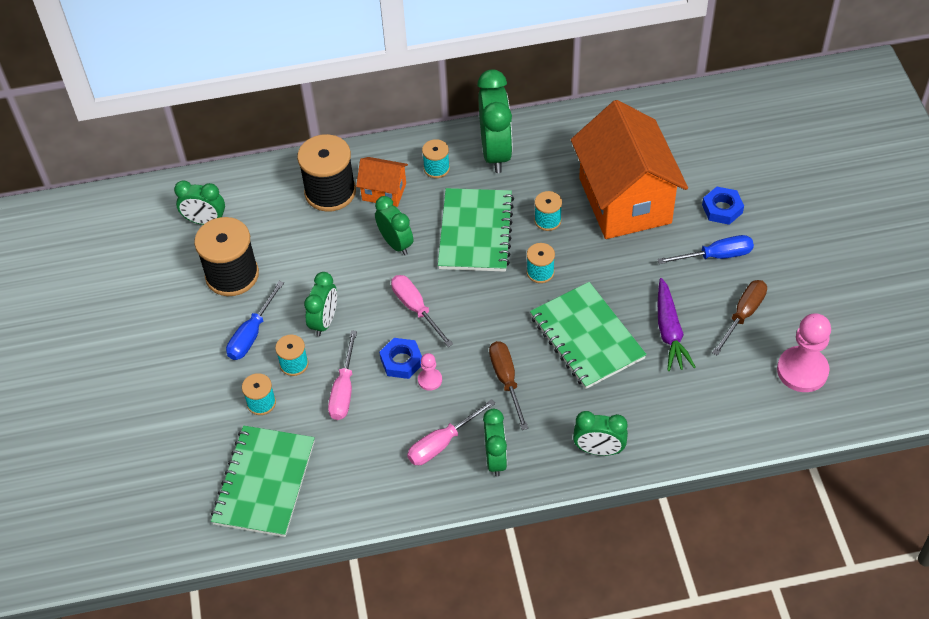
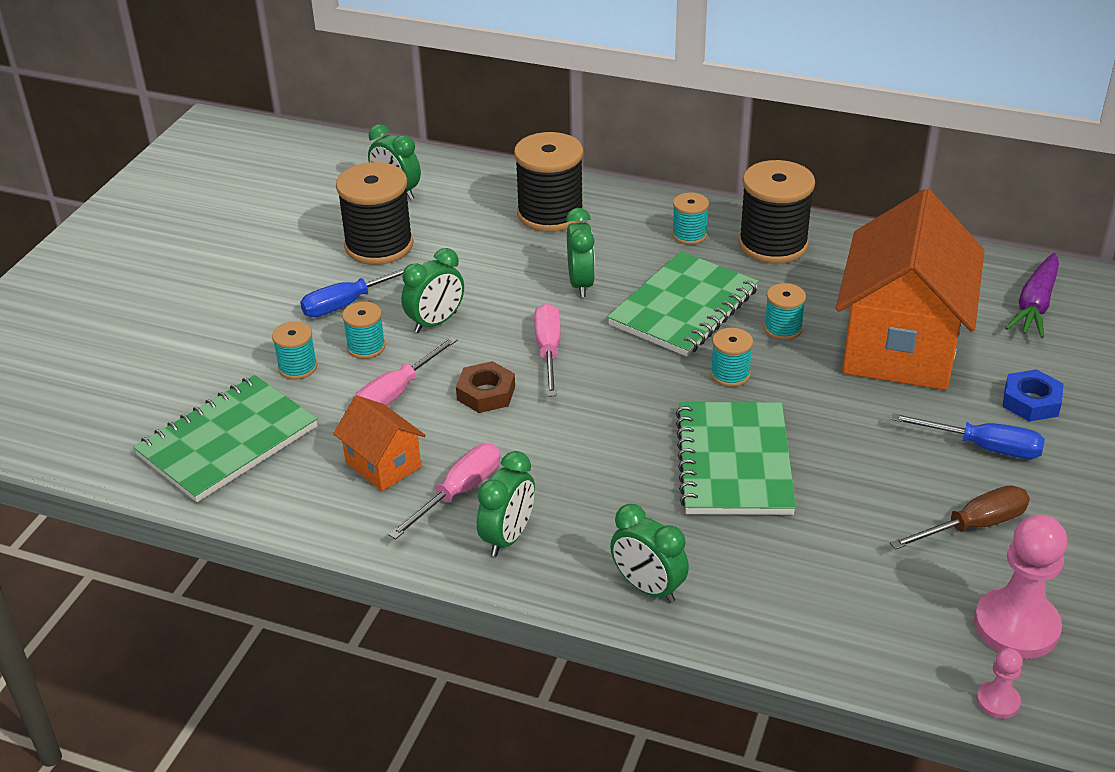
camera: 30 degrees right, 15 degrees down
(384, 192) = (610, 234): orange house -> orange house (383, 465)
(401, 361) = (486, 393): blue nut -> brown nut
(430, 380) = (502, 424): pink pawn -> pink pawn (997, 701)
(442, 443) = (458, 492): pink screwdriver -> pink screwdriver turned 135 degrees clockwise
(495, 152) = (773, 244): green clock -> black spool
(506, 380) = (593, 463): brown screwdriver -> none
(669, 331) = (852, 501): purple carrot -> purple carrot (1035, 305)

